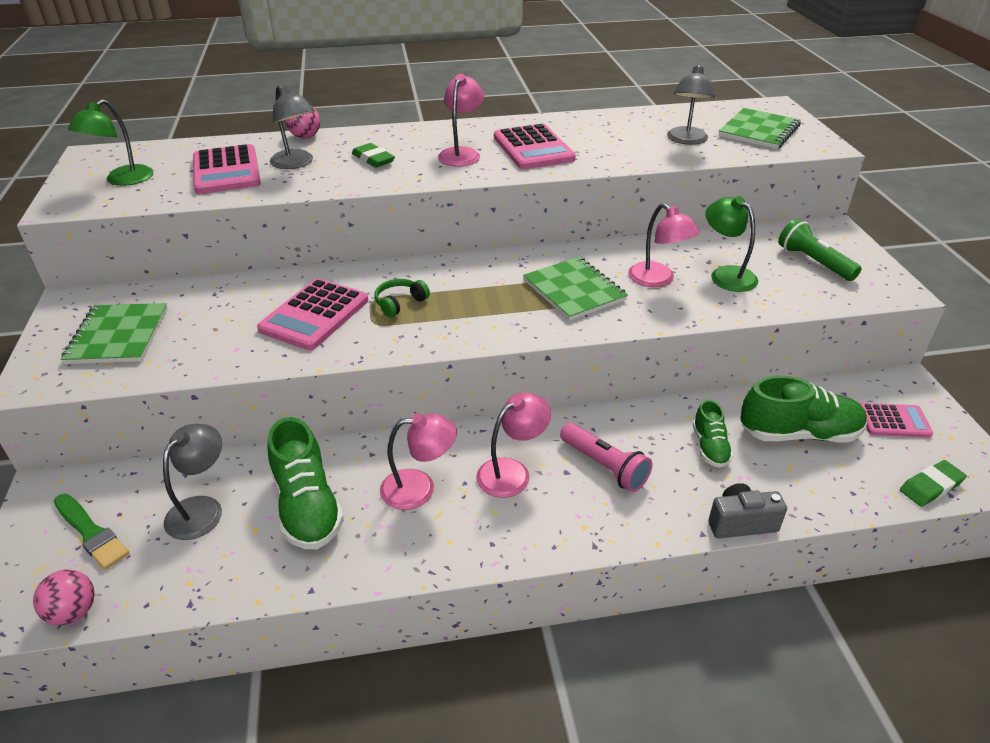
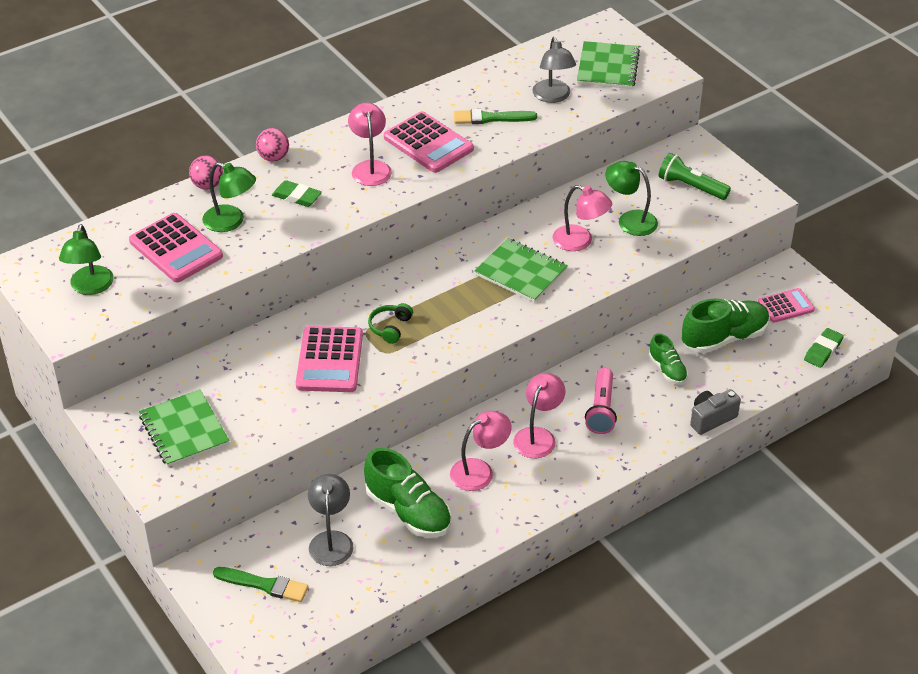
camera: 25 degrees left, 5 degrees up
(73, 612) = (306, 633): pink ball -> pink ball (273, 157)
(296, 163) = (231, 222): grey lamp -> green lamp
(604, 466) = (601, 409): pink flashlight -> pink flashlight turned 75 degrees clockwise
(610, 143) = (491, 118): none -> green brush

